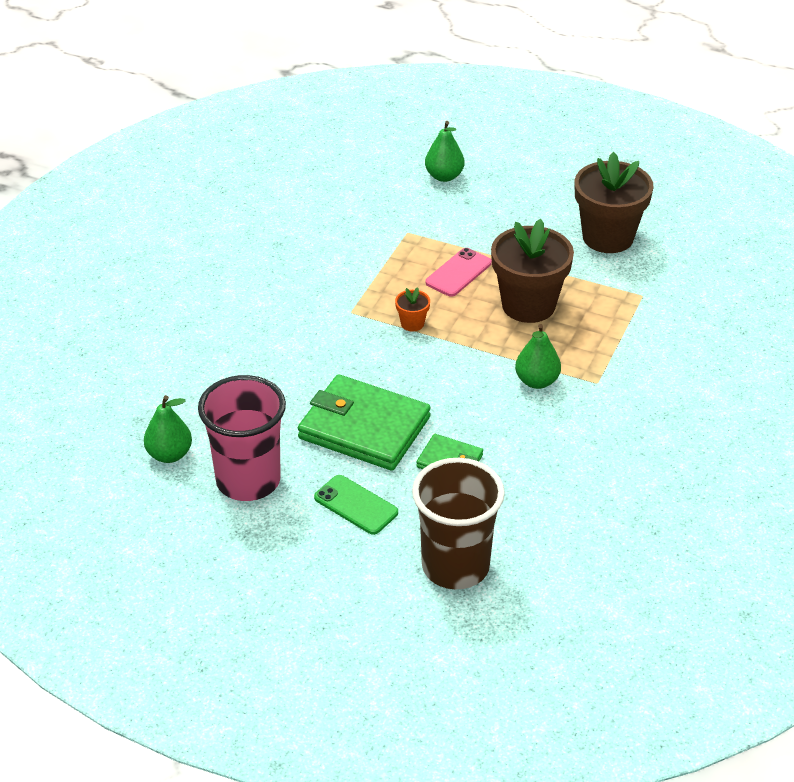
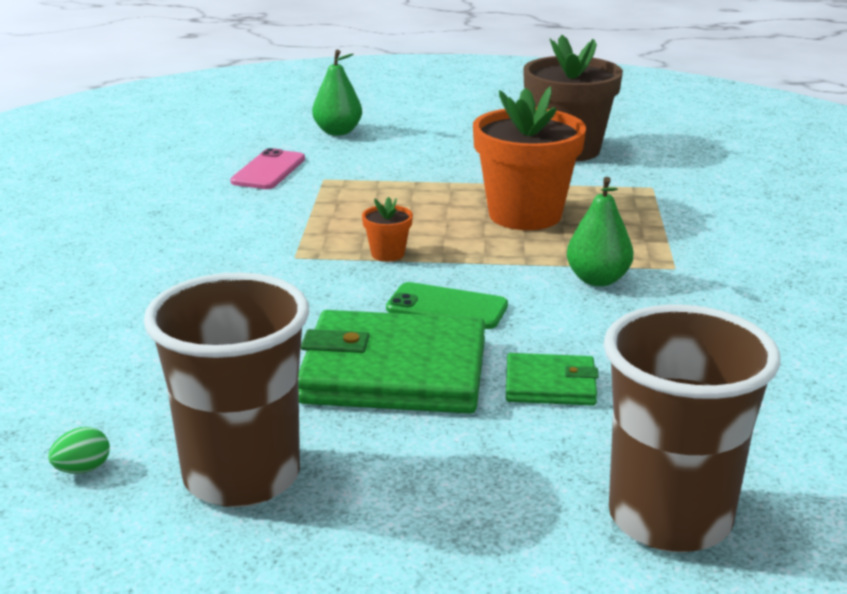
camera: 20 degrees left, 15 degrees down
(169, 454) = (83, 469): green pear -> green egg
(248, 481) = (242, 476): pink cup -> brown cup
(356, 505) = (445, 470): green phone -> green phone (447, 307)
(458, 273) = (414, 201): pink phone -> pink phone (268, 170)
(528, 305) = (525, 215): brown flower pot -> orange flower pot

